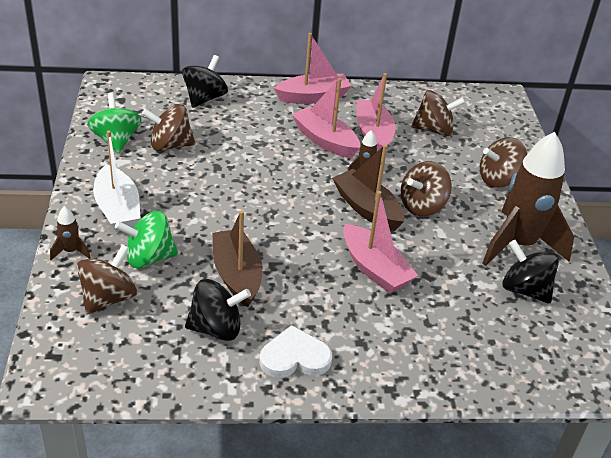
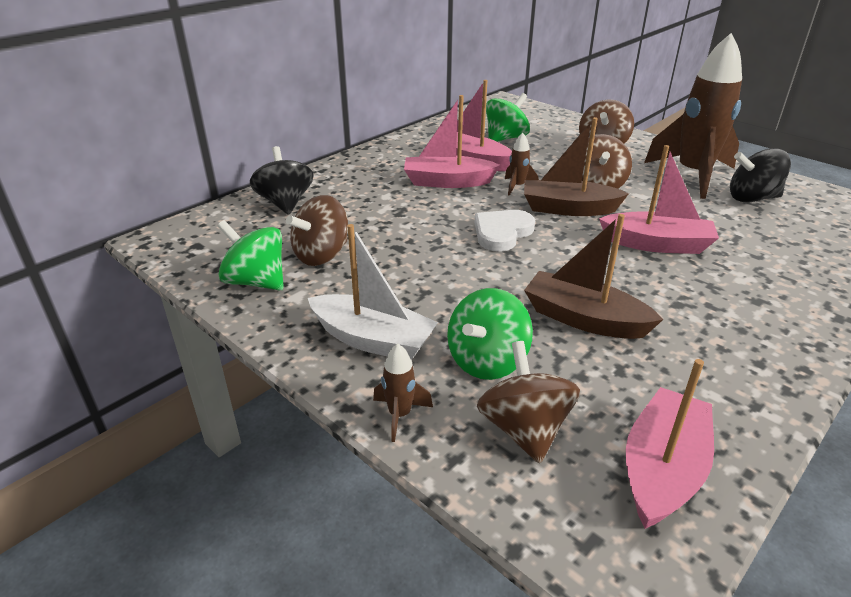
camera: 40 degrees left, 5 degrees down
(216, 328) = (659, 375): black spinning top -> none
(295, 357) = (751, 348): white heart -> white heart (502, 233)
(313, 97) = (379, 159): pink boat -> pink boat (662, 469)
(434, 130) = (505, 138): brown spinning top -> green spinning top

